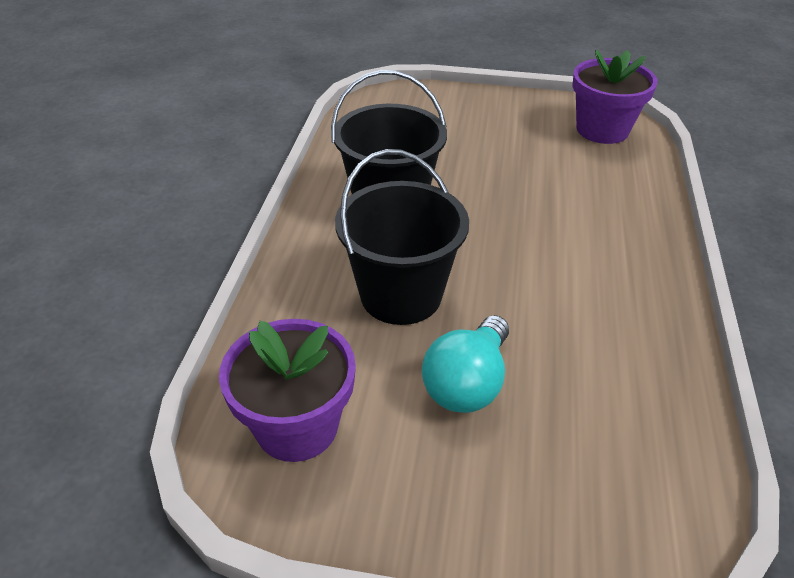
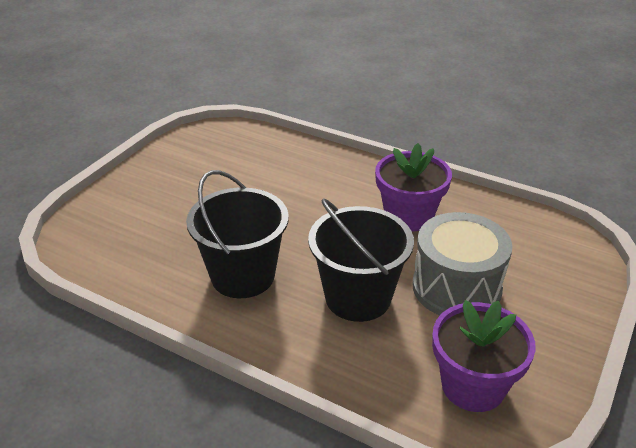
camera: 70 degrees left, 5 degrees down
(467, 383) = (456, 288): turquoise light bulb -> grey drum
(602, 130) = (221, 142): purple flower pot -> purple flower pot (408, 216)

